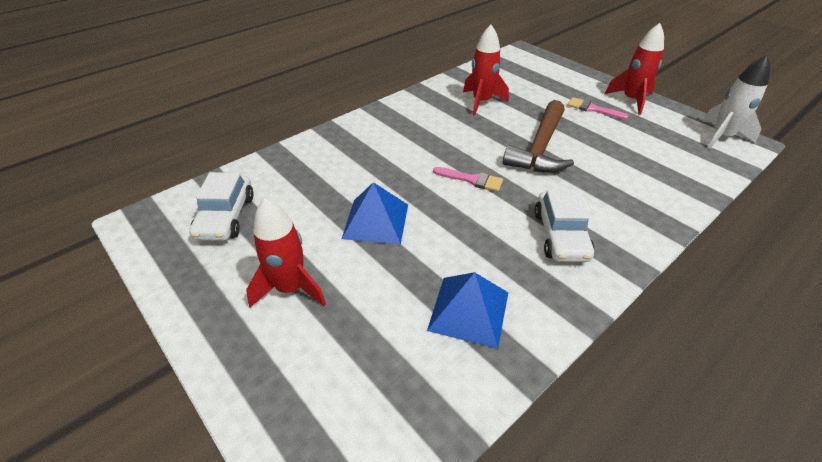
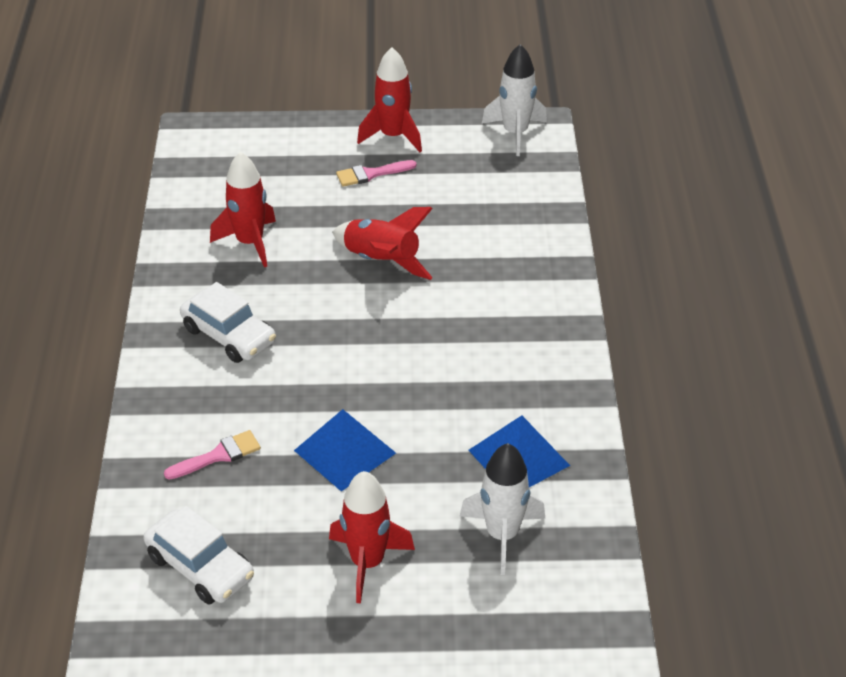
camera: 50 degrees left, 0 degrees up
(384, 350) = (502, 535): none -> white rocket
(472, 180) = (368, 344): pink brush -> pink brush (218, 456)
(540, 148) = (381, 261): brown hammer -> red rocket
(560, 235) = (505, 340): white car -> white car (229, 335)

